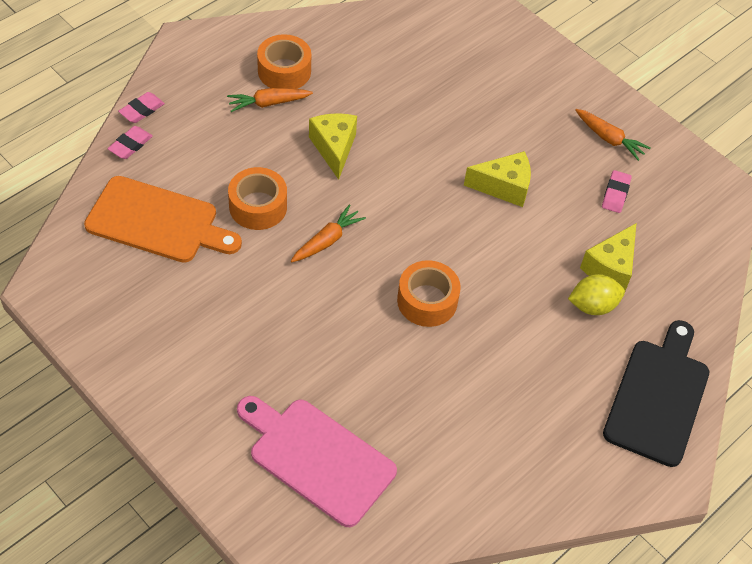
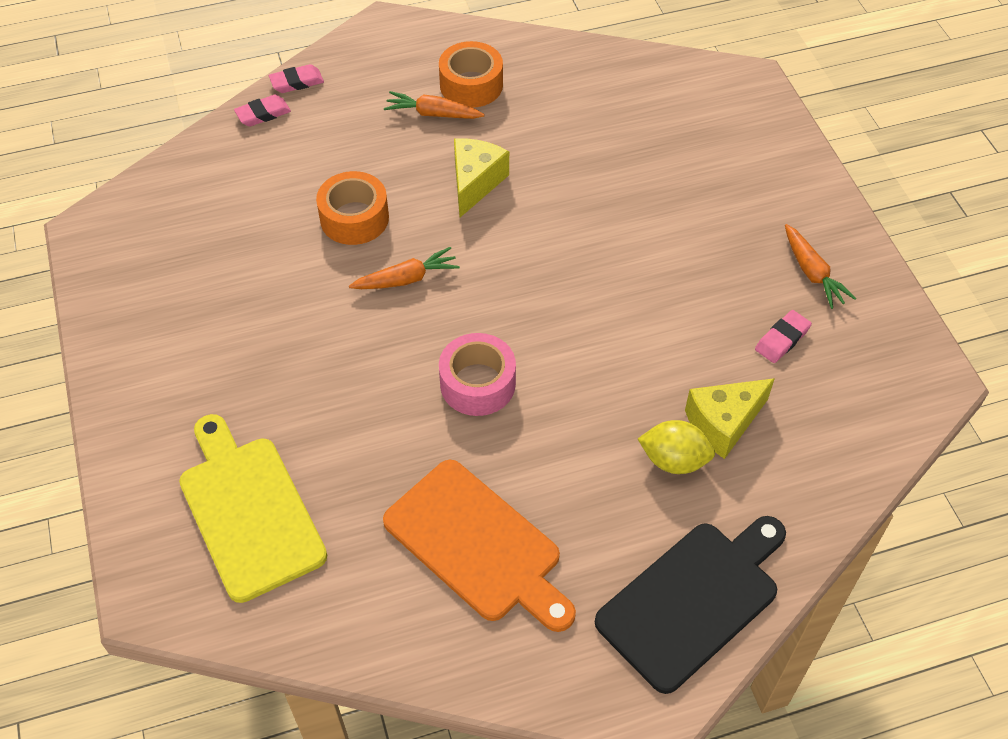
camera: 30 degrees right, 0 degrees up
(157, 222) = (240, 200): orange cutting board -> orange cutting board (477, 545)
(317, 458) = (249, 511): pink cutting board -> yellow cutting board
(427, 301) = (477, 384): orange tape -> pink tape
(504, 187) = (646, 287): yellow cheese -> none

